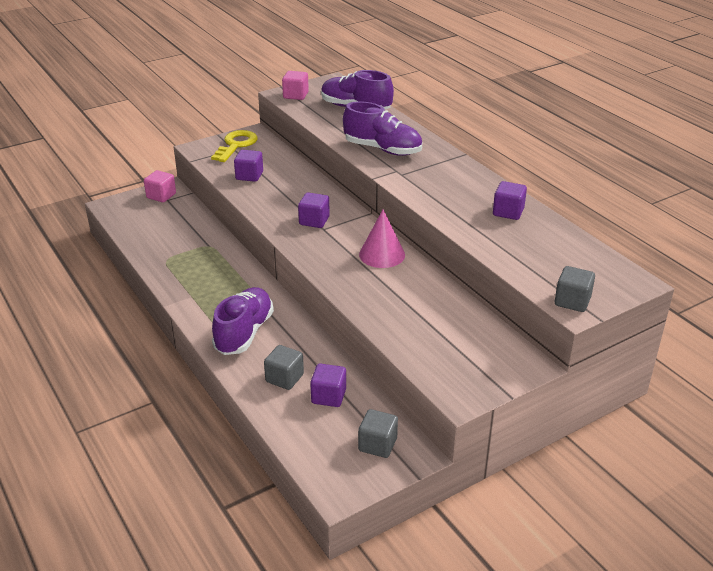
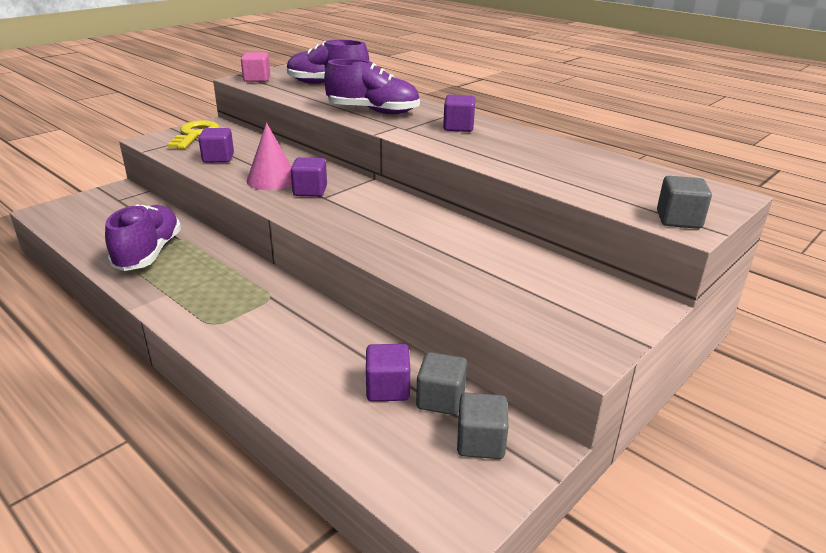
camera: 15 degrees left, 5 degrees down
(161, 196) = (110, 197): pink cube -> none
(244, 333) = (248, 327): purple shoe -> purple shoe (148, 253)
(284, 378) = (319, 374): grey cube -> grey cube (440, 399)
(382, 254) = (404, 214): pink cone -> pink cone (272, 179)
(508, 212) = (543, 149): purple cube -> purple cube (458, 127)

